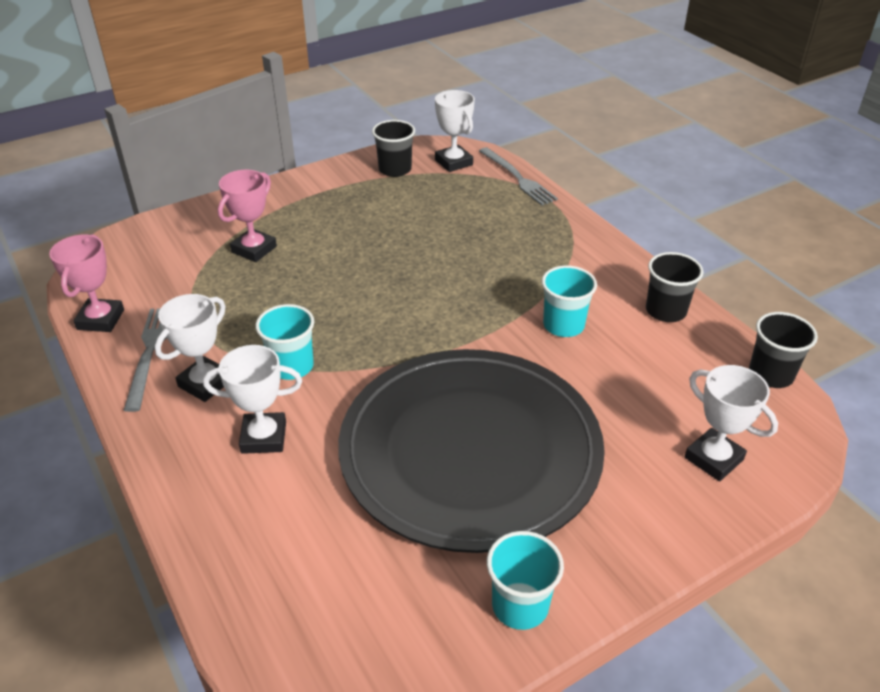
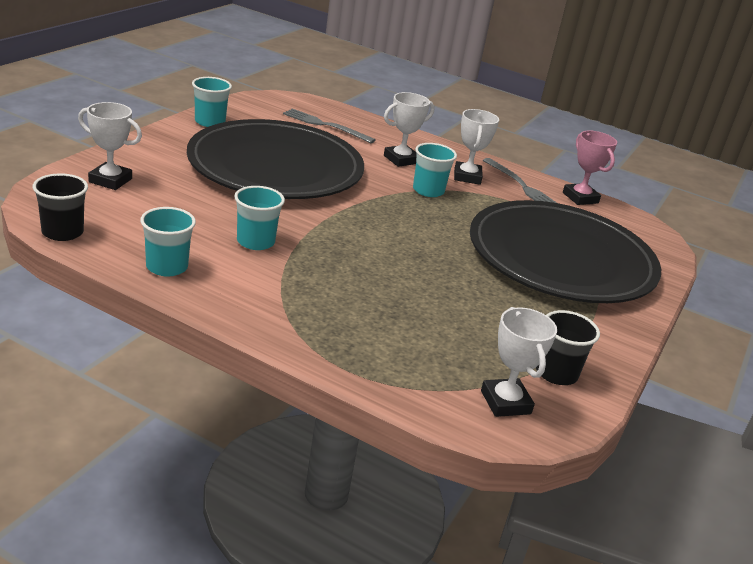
camera: 145 degrees right, 10 degrees down
(254, 249) = (561, 258): pink trophy -> black plate
(453, 162) = (505, 402): white trophy -> white trophy turned 45 degrees clockwise
(518, 178) = (409, 395): grey fork -> grey fork (325, 125)
(665, 311) = (167, 267): black cup -> turquoise cup

